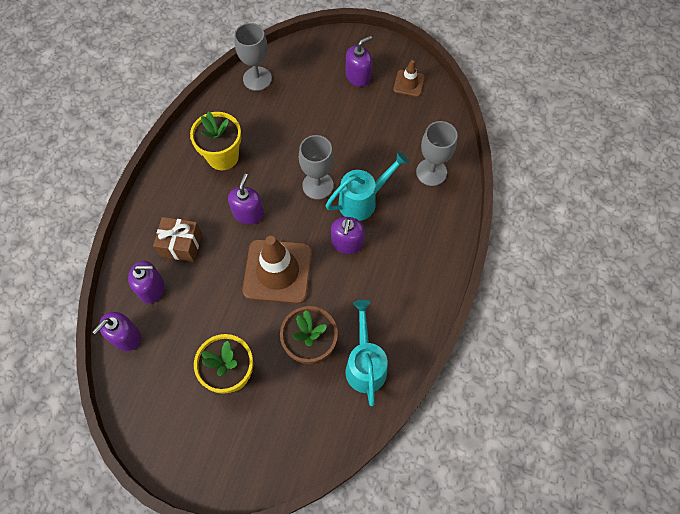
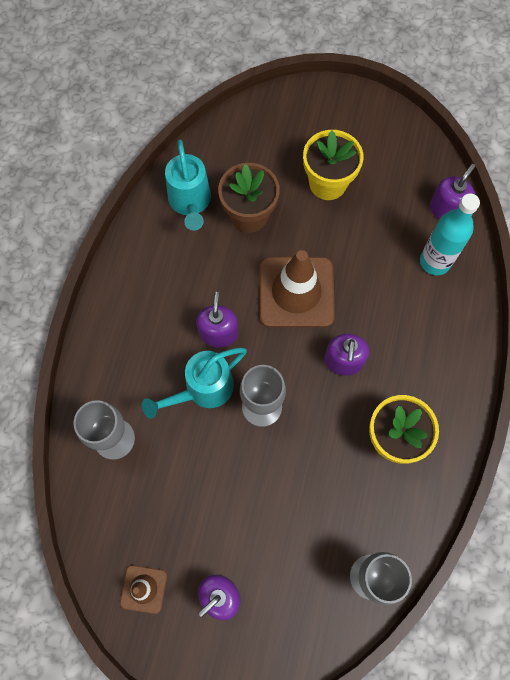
camera: 175 degrees right, 5 degrees up
(151, 288) = (435, 261): purple soap dispenser -> turquoise bottle
(181, 244) = (415, 314): brown gift -> none

